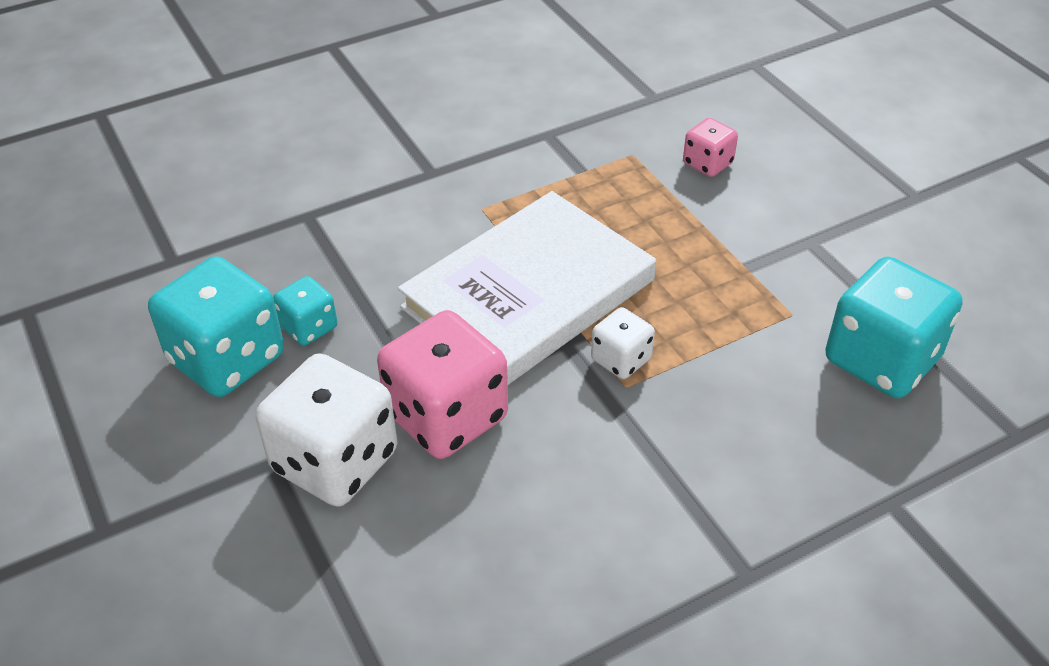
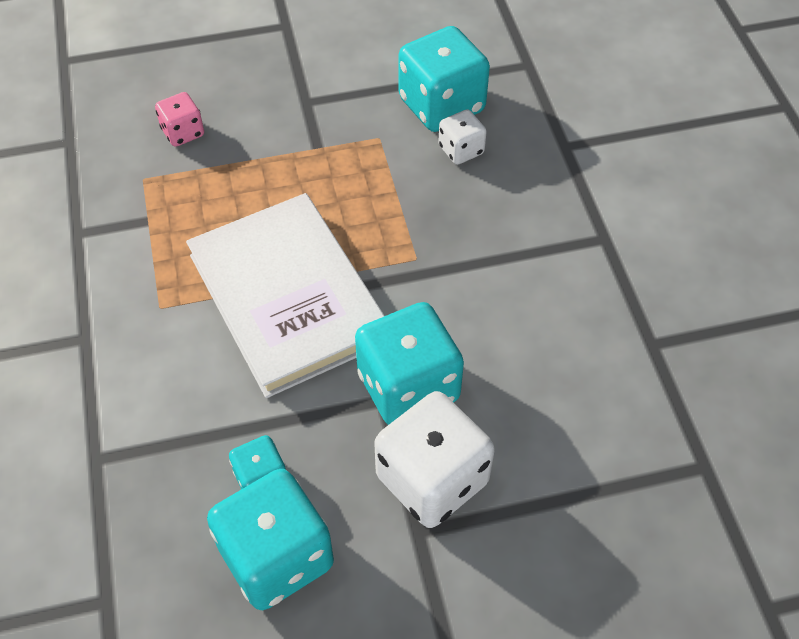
camera: 75 degrees left, 10 degrees up
(446, 416) = (408, 387): pink dice -> turquoise dice
(621, 360) = (387, 254): white dice -> white dice (461, 150)

